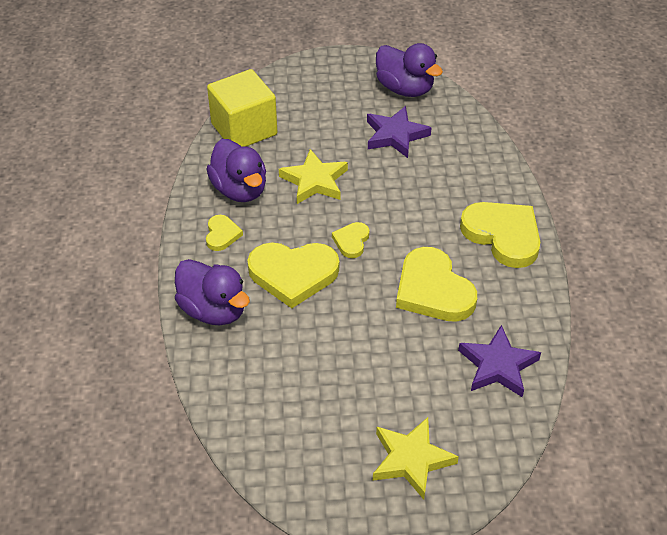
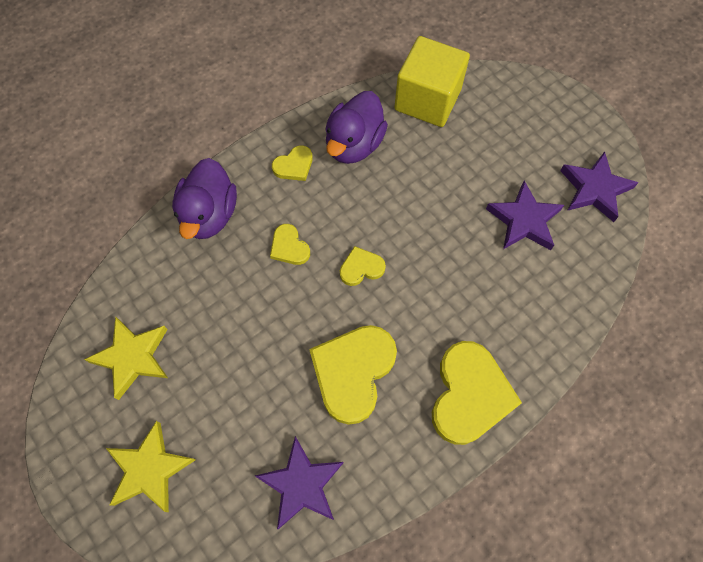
camera: 55 degrees right, 20 degrees up
(293, 274) = (289, 247): yellow heart -> yellow heart, size x0.50
(315, 181) = (410, 193): yellow star -> yellow star (133, 357)
(405, 89) = (594, 189): purple duck -> purple star

